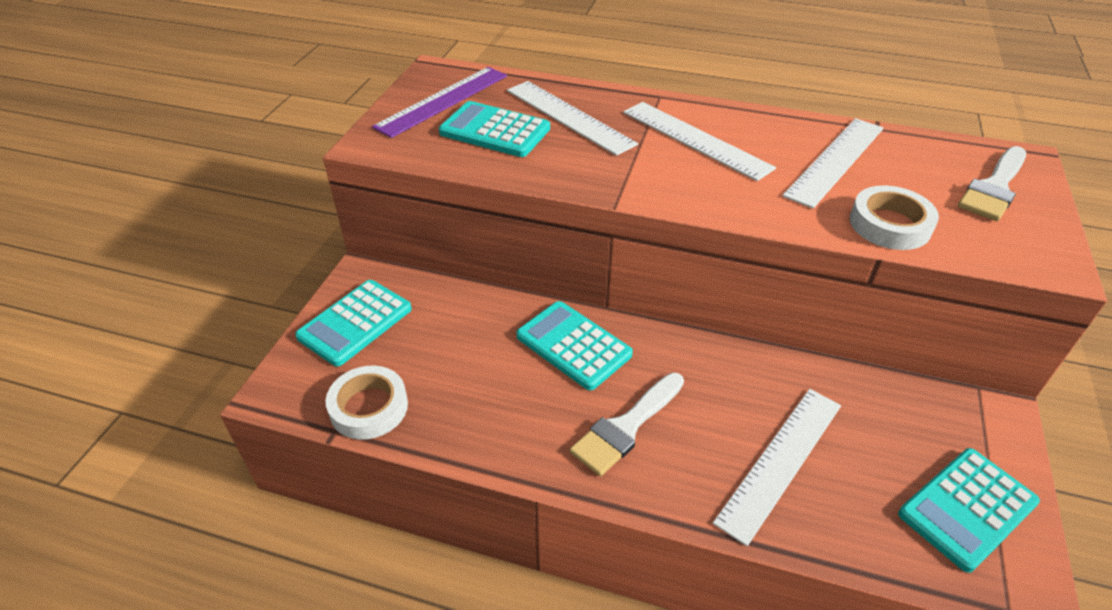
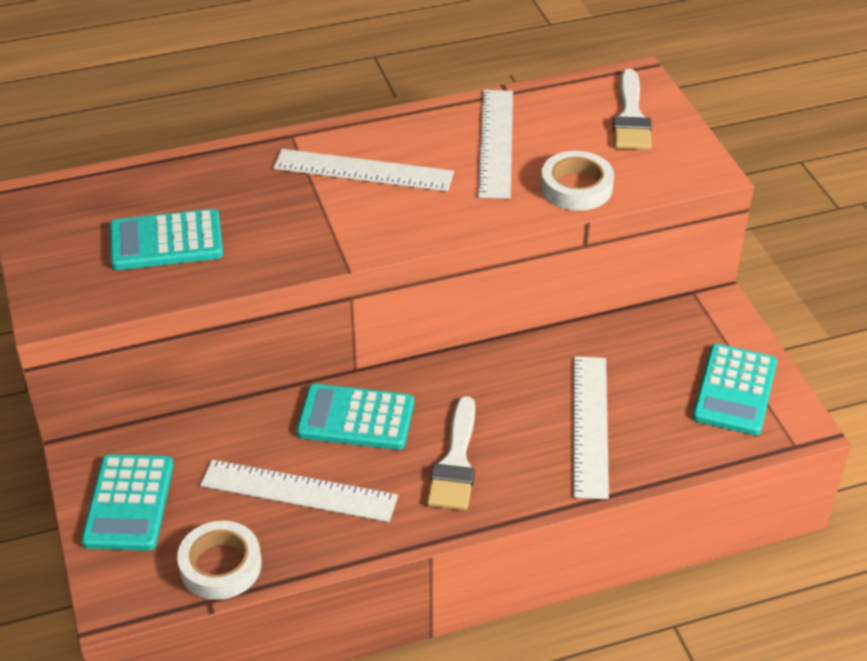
camera: 35 degrees left, 0 degrees up
(443, 101) = (76, 230): purple ruler -> none
(569, 116) = (224, 195): white ruler -> white ruler (299, 491)

